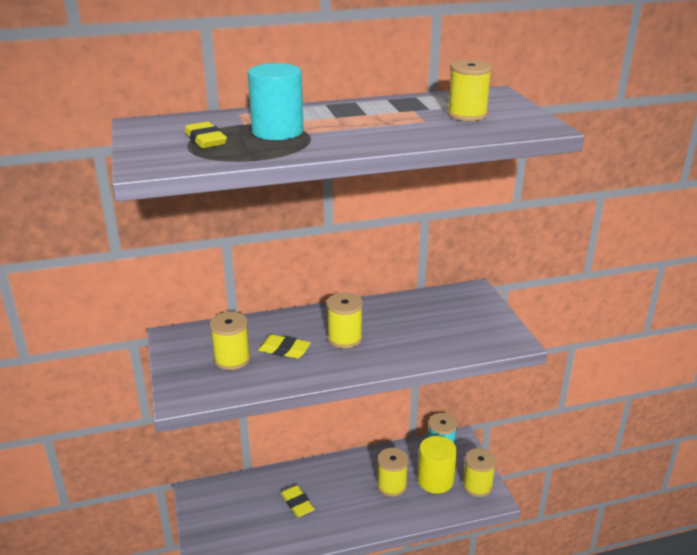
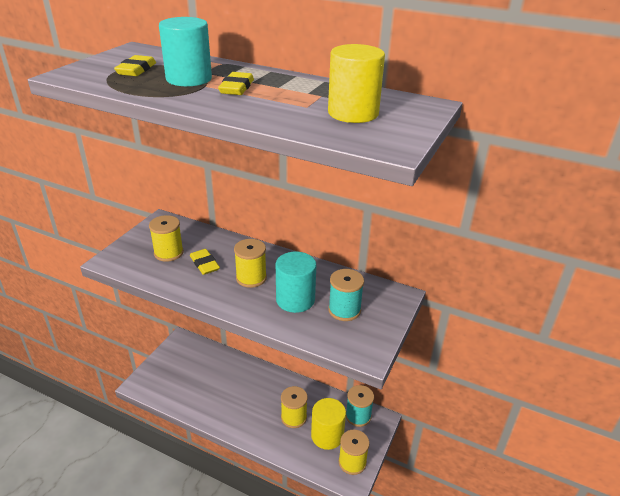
camera: 40 degrees right, 5 degrees up
(297, 503) = (224, 386): yellow eraser -> yellow eraser (237, 88)
(407, 334) = (295, 300): none -> turquoise cylinder
(454, 321) = (344, 310): none -> turquoise spool
(467, 114) = (353, 113): yellow spool -> yellow cylinder

